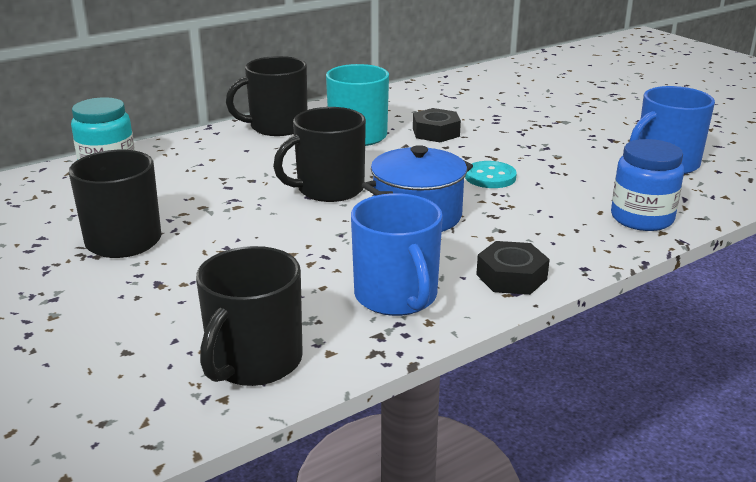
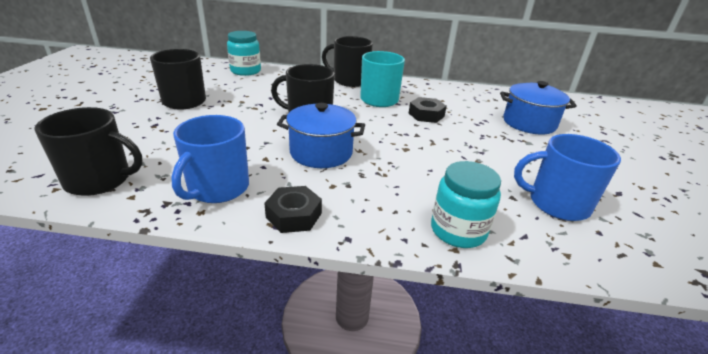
camera: 40 degrees right, 5 degrees up
(254, 362) = (100, 180): black mug -> black mug turned 150 degrees counterclockwise
(490, 177) = (406, 152): turquoise button -> none
(535, 102) = (529, 123): none -> blue pot
(642, 218) = (458, 230): blue jar -> turquoise jar

